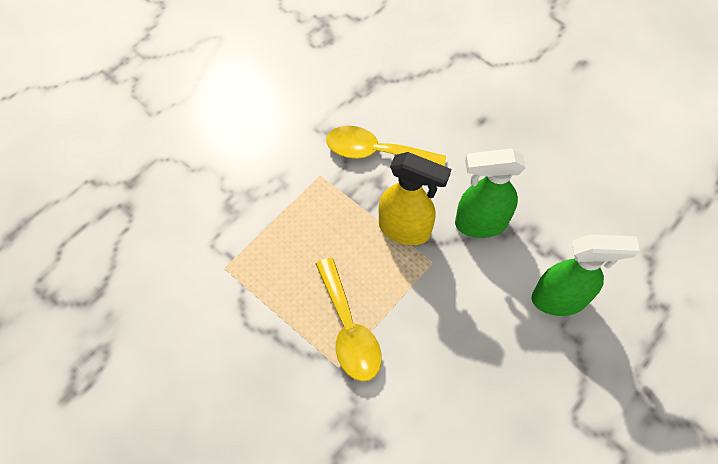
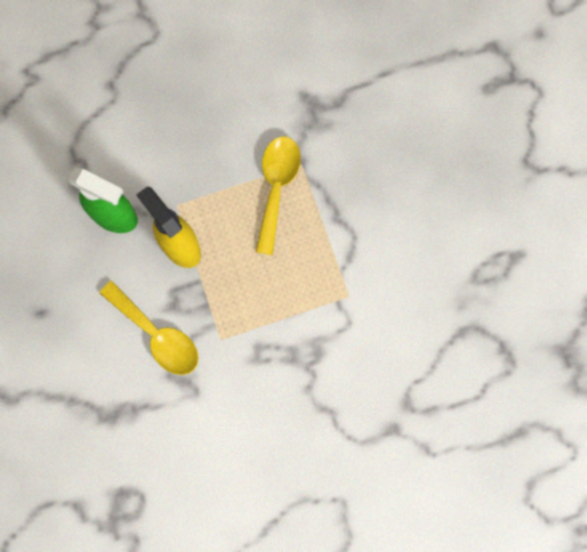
camera: 150 degrees left, 15 degrees up
(559, 299) = (100, 120): green spray bottle -> none

